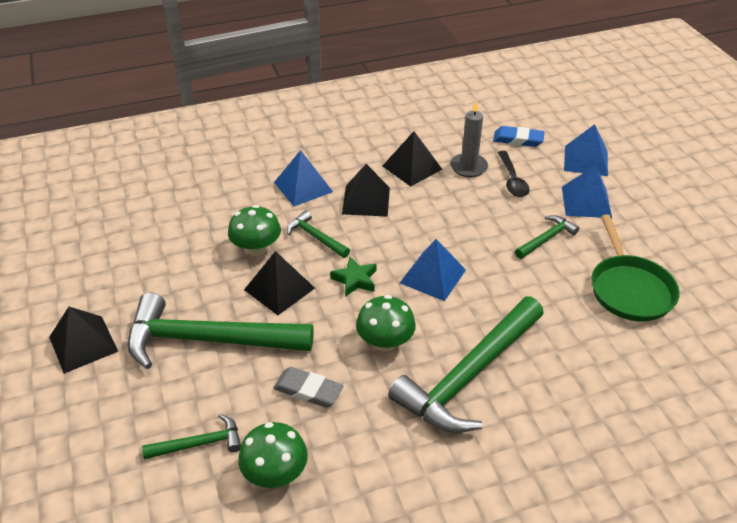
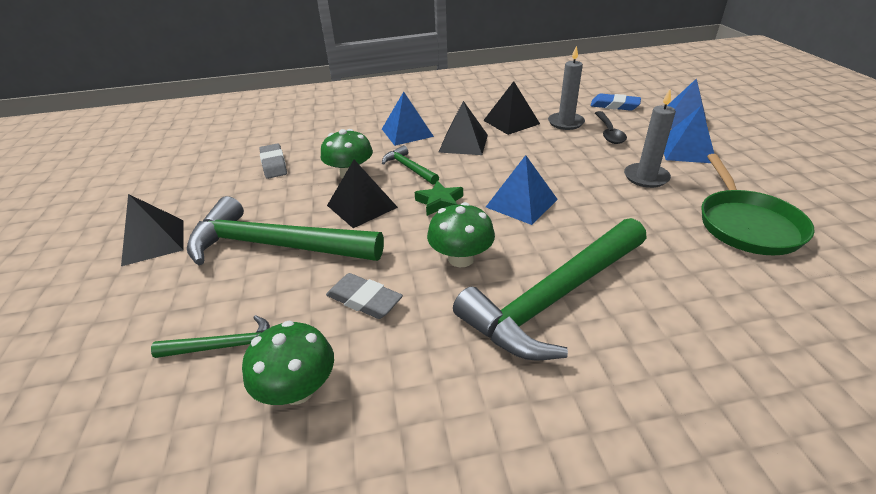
camera: 10 degrees right, 5 degrees down
(170, 238) = (274, 164): none -> grey eraser
(546, 238) = (646, 177): green hammer -> grey candle

